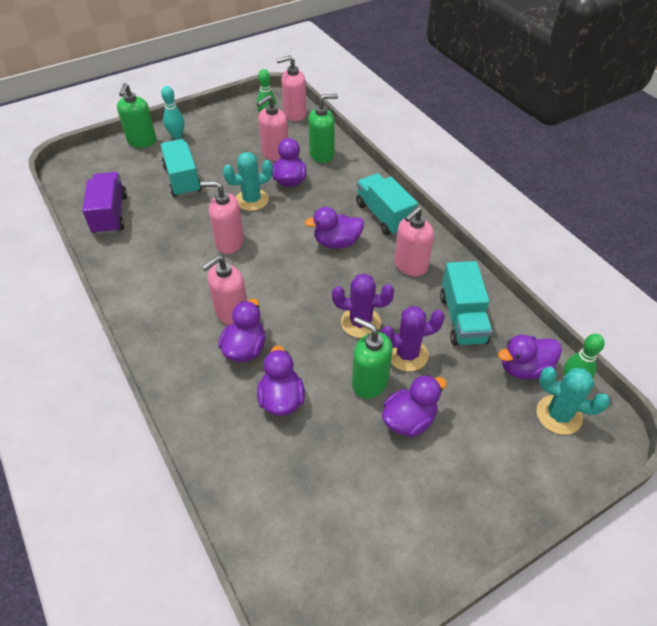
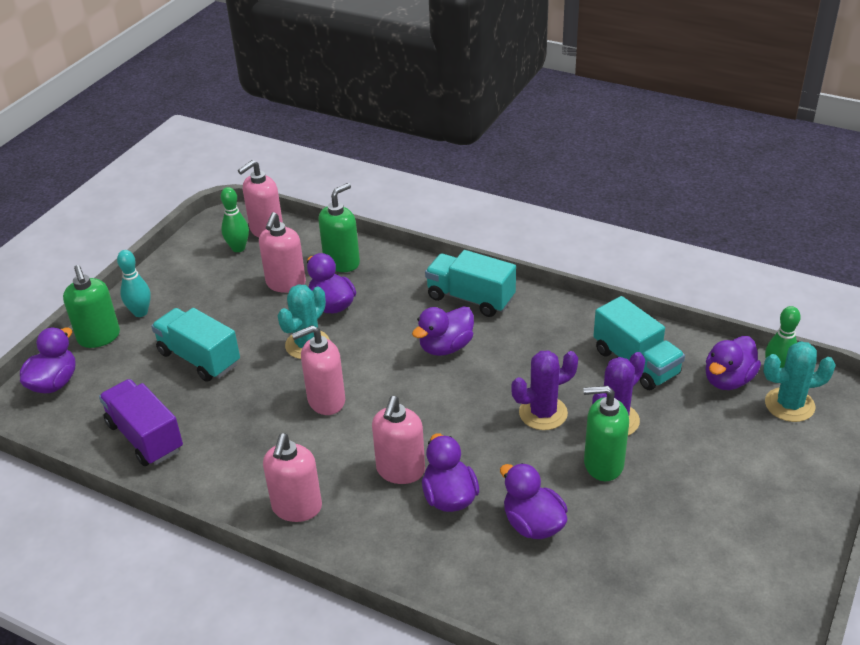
camera: 30 degrees left, 10 degrees down
(409, 420) = (669, 477): purple duck -> purple duck (54, 383)
(410, 266) = (542, 336): pink soap dispenser -> pink soap dispenser (297, 508)

